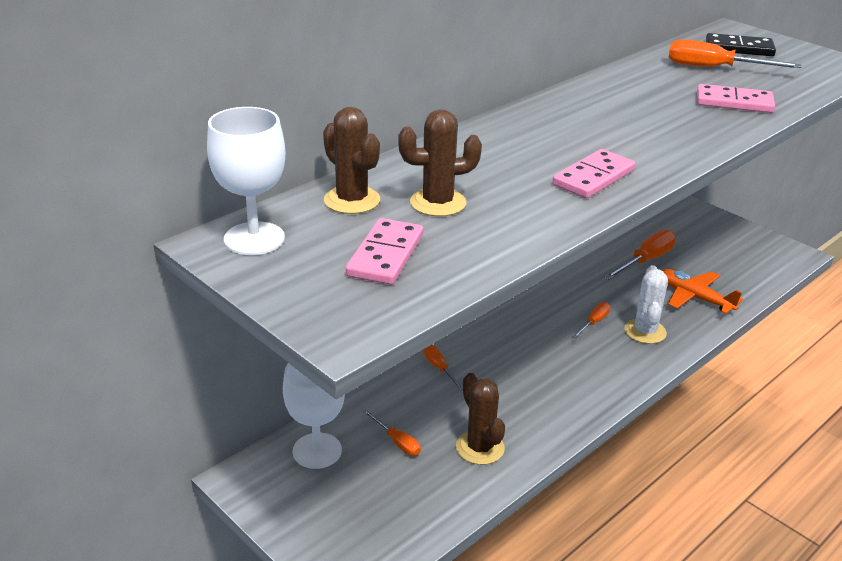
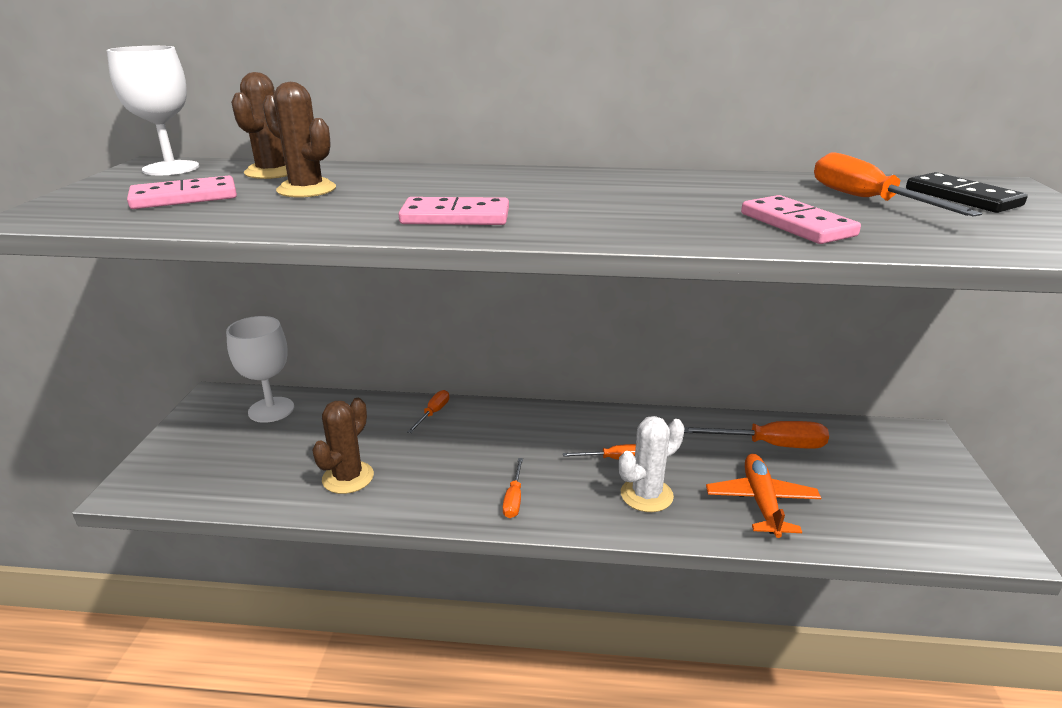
camera: 50 degrees right, 5 degrees down
(397, 442) = (315, 436): orange screwdriver -> orange screwdriver (514, 499)

